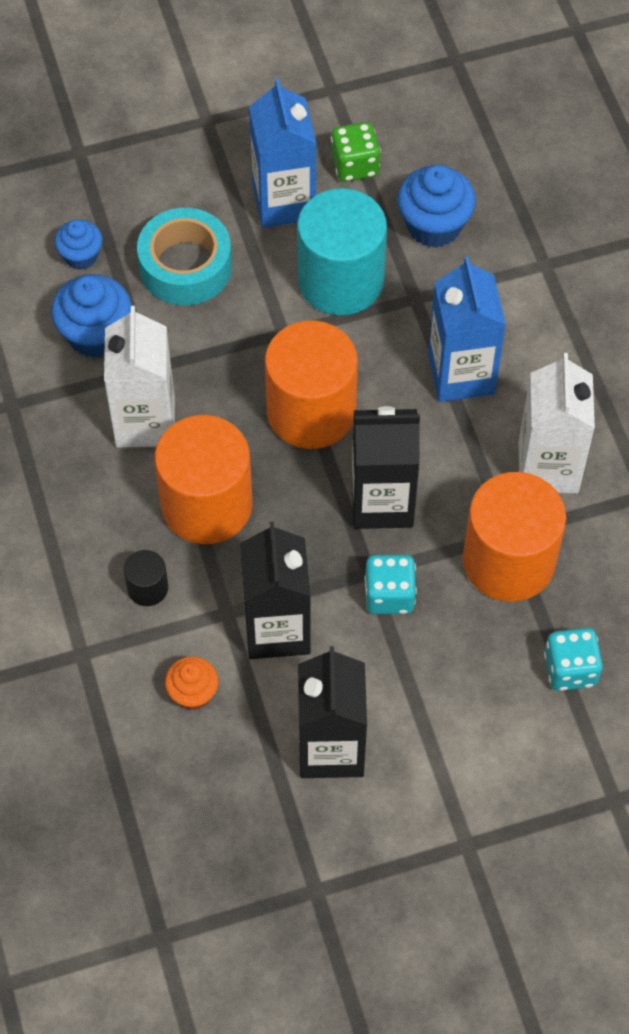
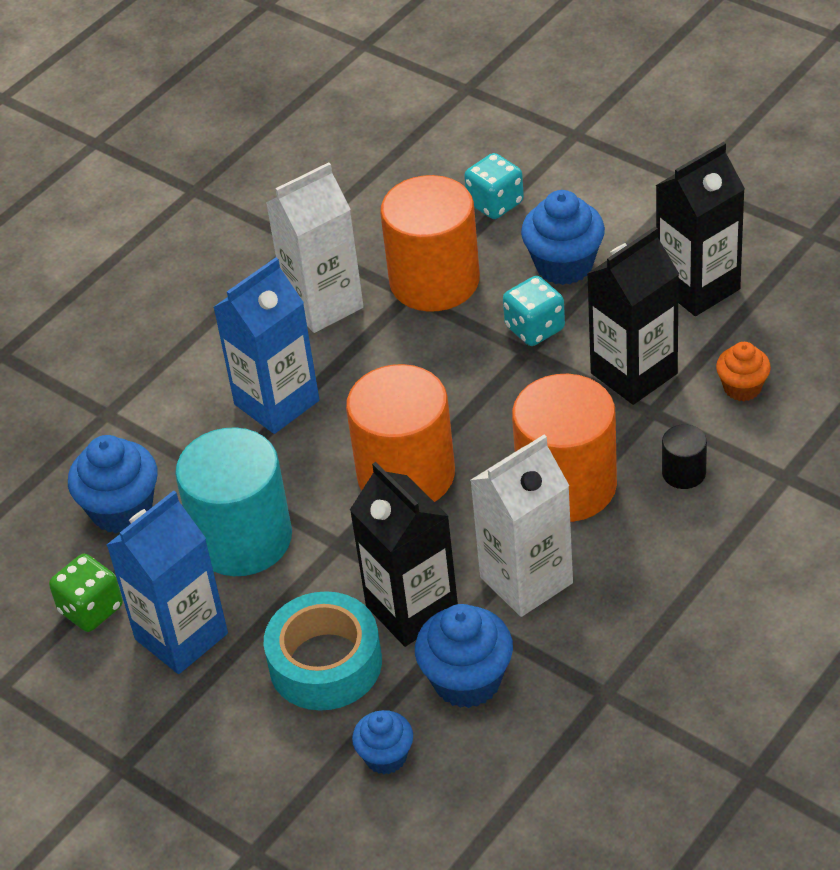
camera: 120 degrees left, 15 degrees down
(382, 502) = (453, 380): black carton -> black carton (412, 609)
(445, 667) = (564, 265): none -> blue cupcake

